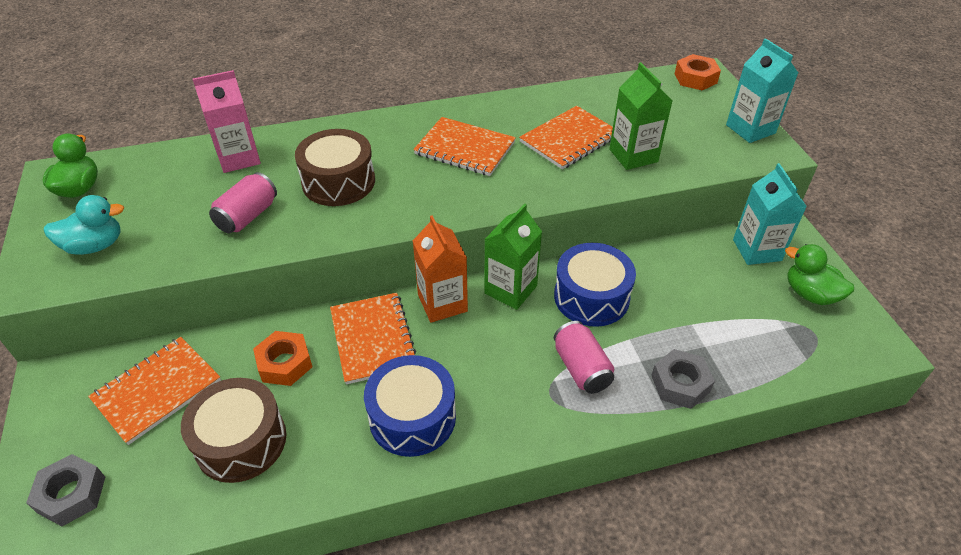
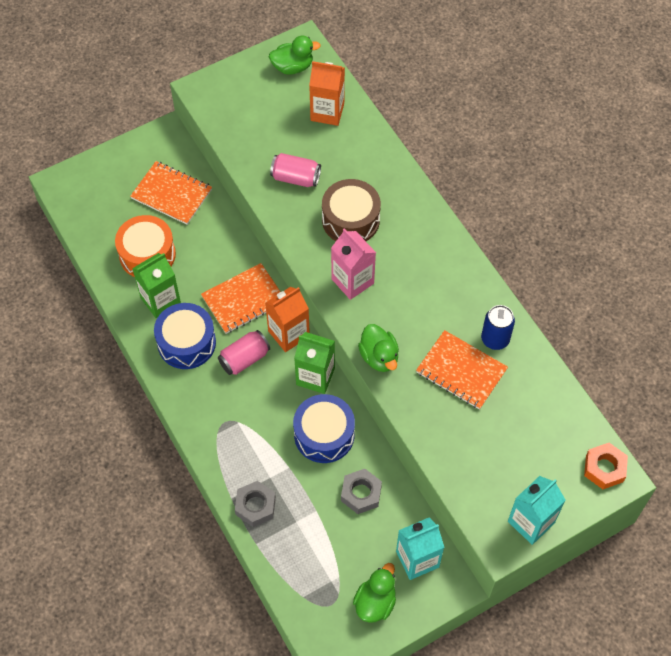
camera: 75 degrees right, 15 degrees up
(71, 494) = (96, 187): grey nut -> grey nut (361, 493)
(95, 246) = (242, 105): turquoise duck -> none
(173, 172) = (327, 112): none -> orange carton
(239, 158) = (357, 145): pink carton -> pink carton (352, 281)
(241, 441) = (147, 254): brown drum -> orange drum
(284, 363) = (209, 255): orange nut -> none
(465, 148) = (421, 294): orange notebook -> none
(533, 193) = (379, 357): none -> green duck
(539, 111) = (495, 339): none -> blue can
(581, 368) = (252, 438): pink can -> pink can (244, 358)
(633, 155) = (455, 425): green carton -> green carton (160, 300)

